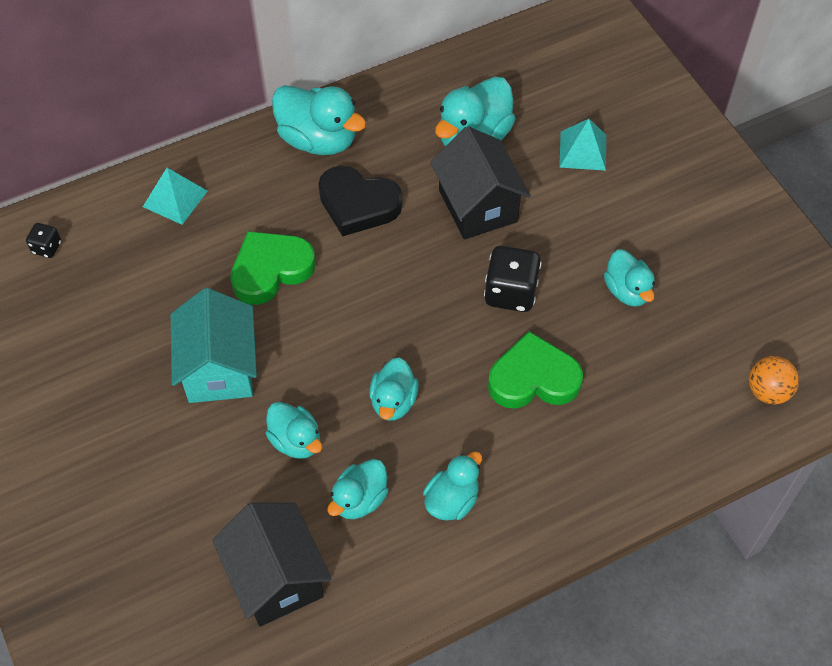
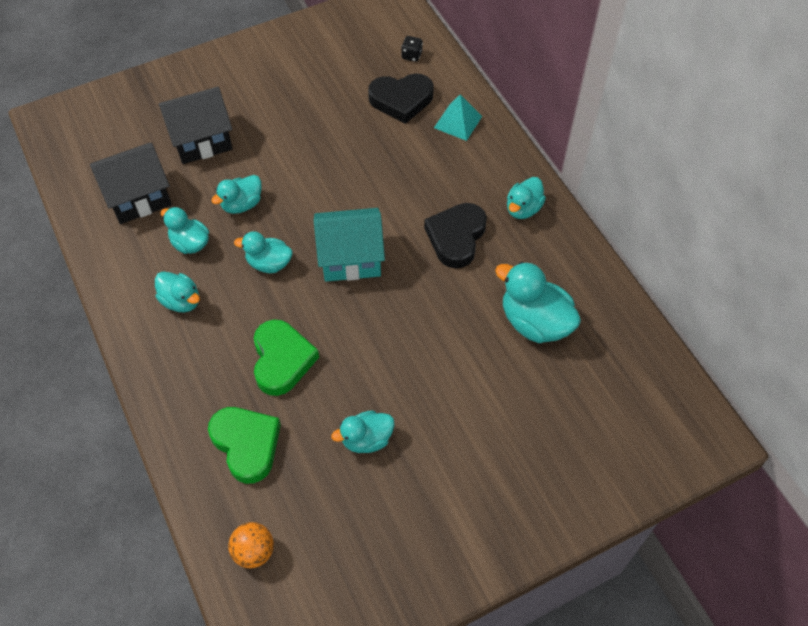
camera: 90 degrees right, 0 degrees up
(129, 259) = (401, 100): none -> black heart
(219, 369) = (305, 157): turquoise house -> turquoise house (351, 258)
(271, 270) = (391, 183): green heart -> green heart (246, 444)
(318, 139) = (523, 209): turquoise duck -> turquoise duck, size x0.62
(478, 206) = (458, 324): black house -> black house (201, 141)
(510, 292) = (367, 346): black dice -> none
(582, 150) = (526, 412): turquoise pyramid -> none

